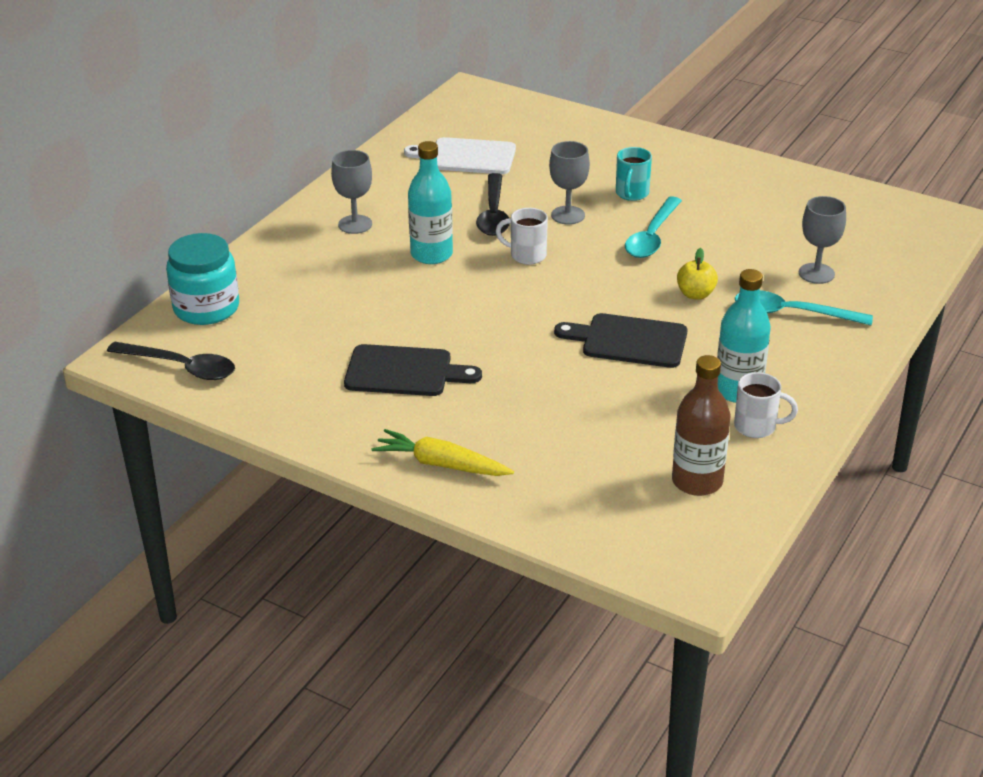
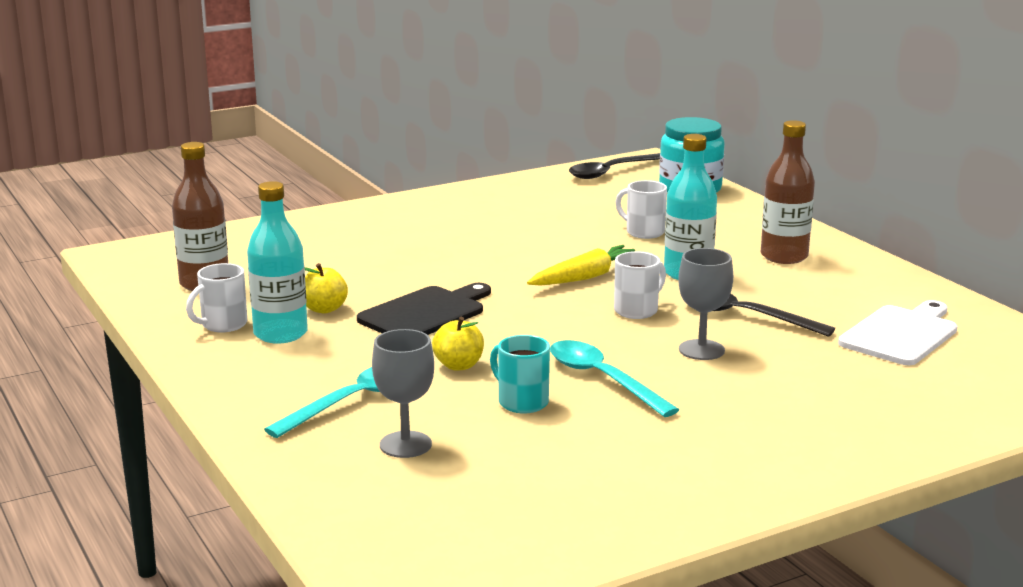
camera: 120 degrees right, 15 degrees down
(352, 299) = (643, 232): none -> white mug
(355, 224) = (784, 256): grey goblet -> brown bottle
(404, 372) = (506, 228): black cutting board -> none
(441, 464) = (371, 216): yellow carrot -> yellow carrot (586, 277)
(631, 194) = (717, 398): turquoise mug -> turquoise mug (521, 402)
(674, 391) = (324, 309): none -> yellow apple

